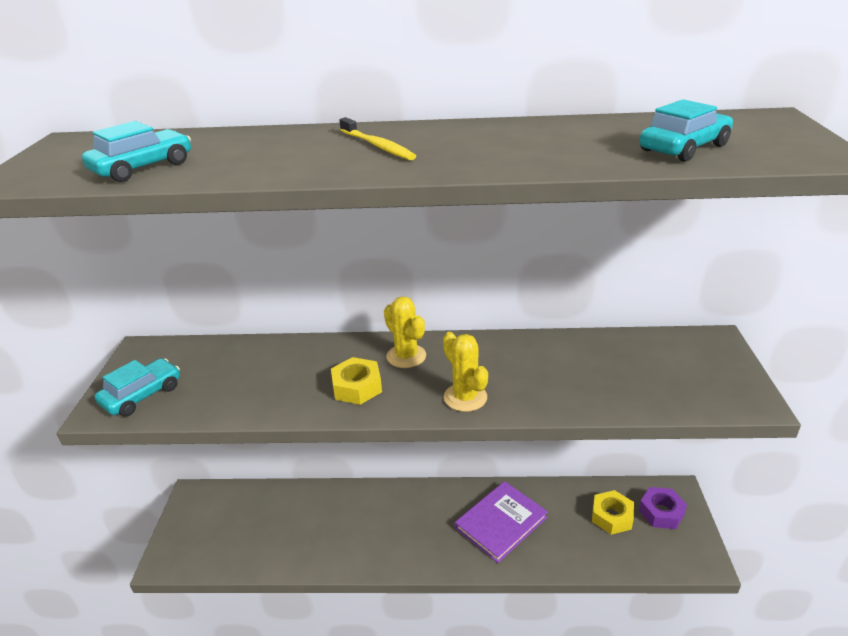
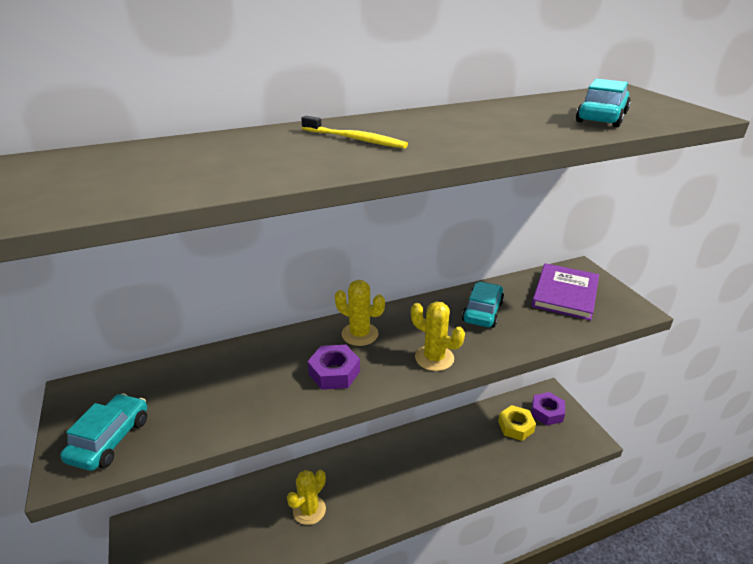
camera: 25 degrees left, 0 degrees up
(143, 167) = (123, 186): turquoise car -> turquoise car (482, 312)
(344, 530) = (309, 510): none -> yellow cactus
(357, 387) = (334, 373): yellow nut -> purple nut
(501, 523) = (438, 458): purple book -> purple book (565, 294)

